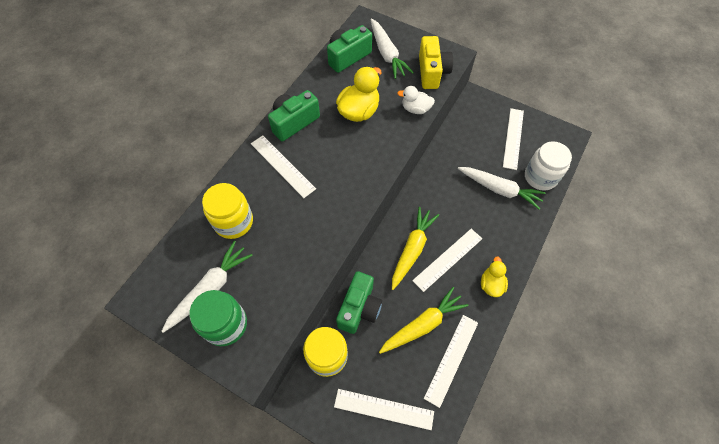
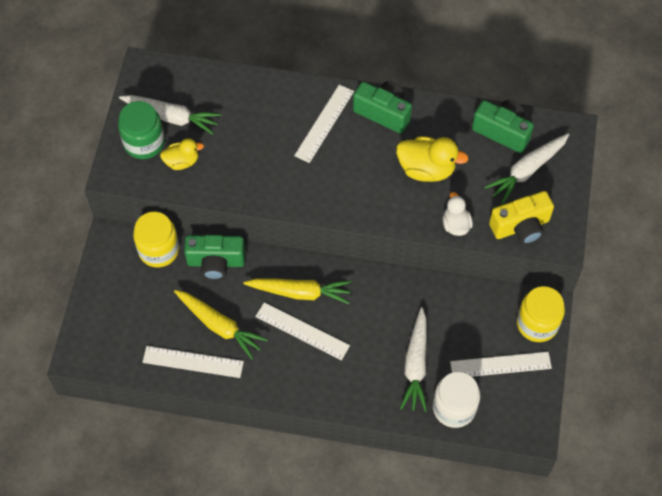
camera: 70 degrees right, 0 degrees up
(233, 222) = (244, 107): yellow jar -> yellow jar (537, 323)
(383, 409) = (125, 314): white ruler -> none
(491, 284) = (289, 382): yellow duck -> yellow duck (182, 161)

